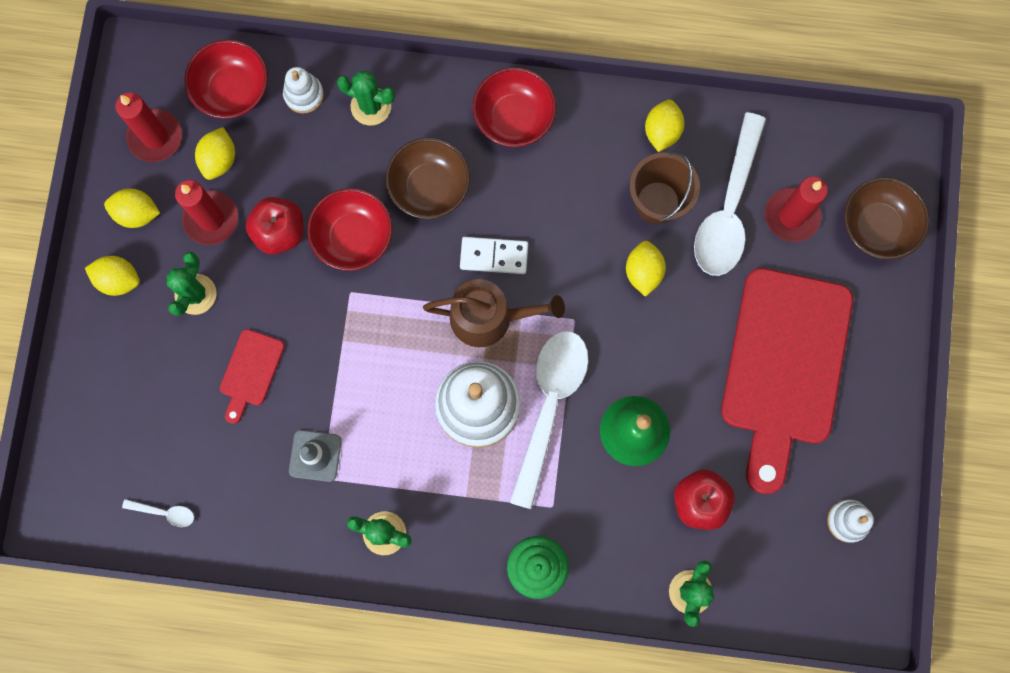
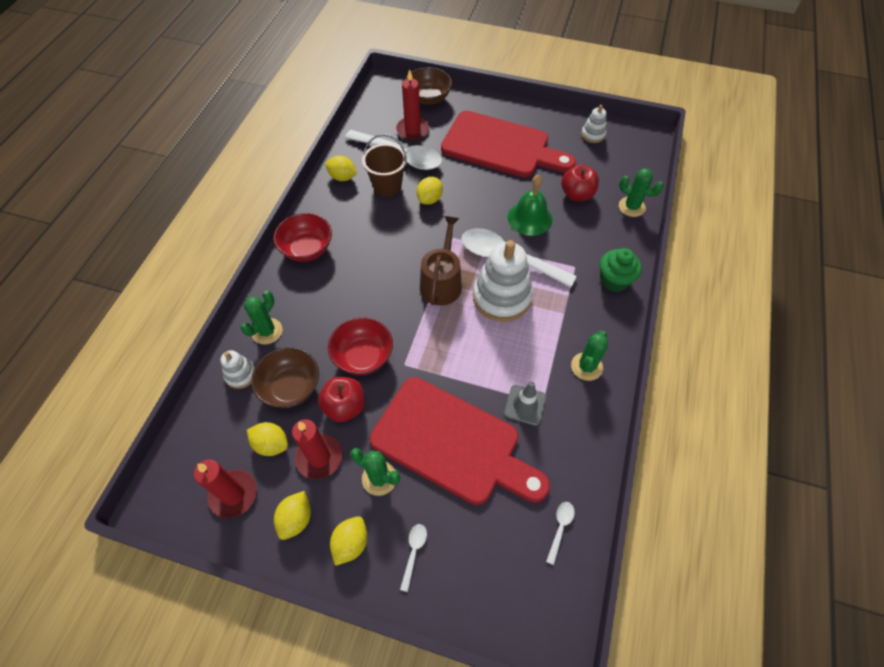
camera: 80 degrees left, 20 degrees down
(117, 350) = (414, 552): none -> white spoon
(232, 90) = (217, 426): red bowl -> none
(250, 372) = (452, 443): red cutting board -> red cutting board, size x2.36
(429, 187) = (340, 303): brown bowl -> brown bowl (291, 387)
(494, 256) = (399, 273): white domino -> none
(643, 272) = (430, 199): yellow lemon -> yellow lemon turned 75 degrees counterclockwise

